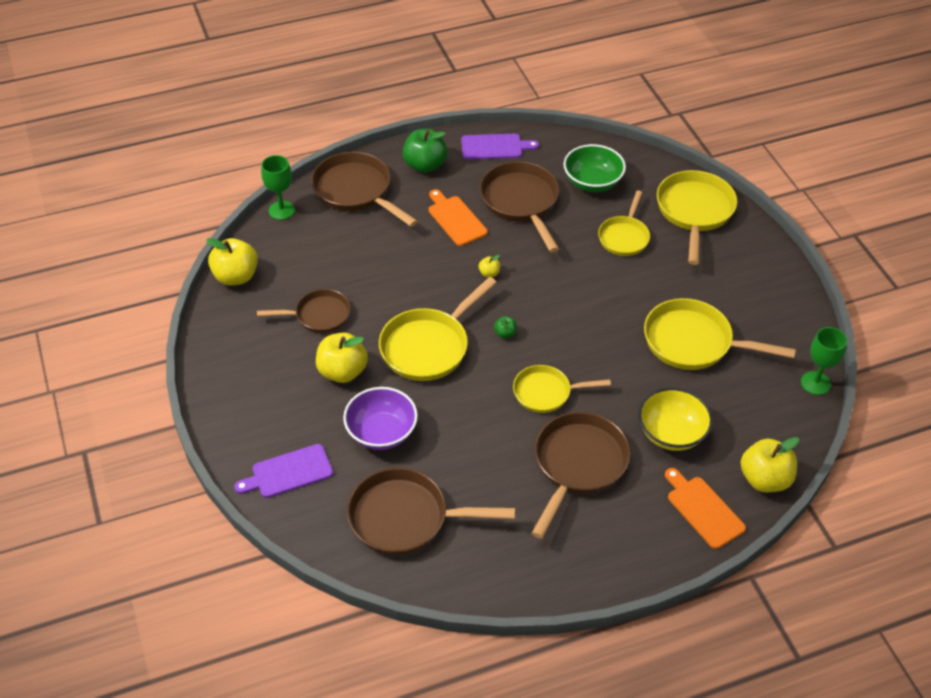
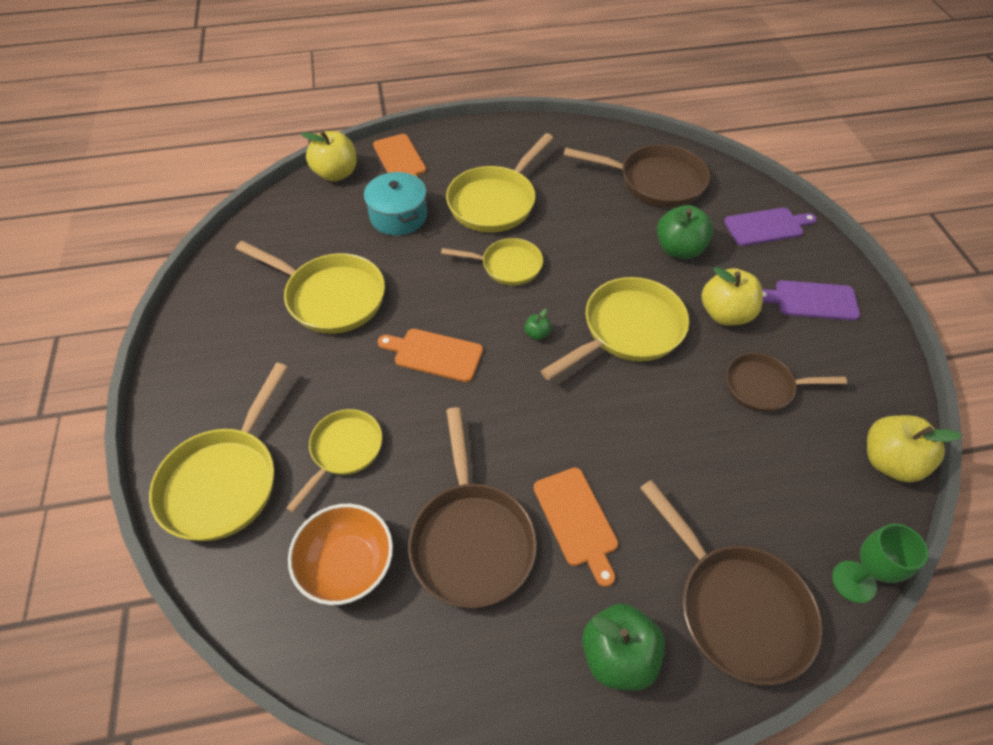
camera: 170 degrees left, 5 degrees up
(381, 432) = (679, 249): purple bowl -> green apple
(489, 273) = (542, 417): yellow apple -> none
(494, 147) = (487, 685): purple cutting board -> purple cutting board (811, 300)
(577, 465) = (495, 202): brown pan -> yellow pan
(585, 307) = (434, 354): none -> orange cutting board
(592, 182) = (347, 565): green bowl -> orange bowl
(671, 433) = (398, 216): yellow bowl -> turquoise pot
(815, 383) = (233, 242): green goblet -> none

